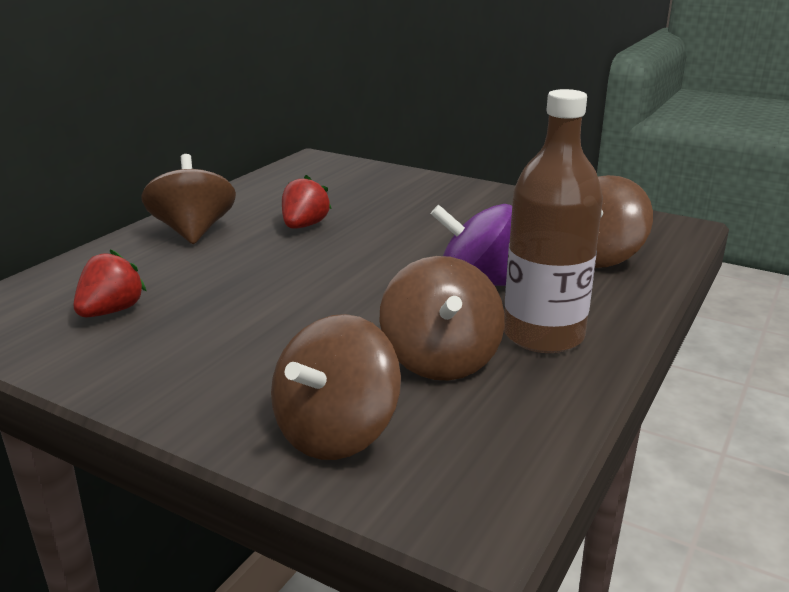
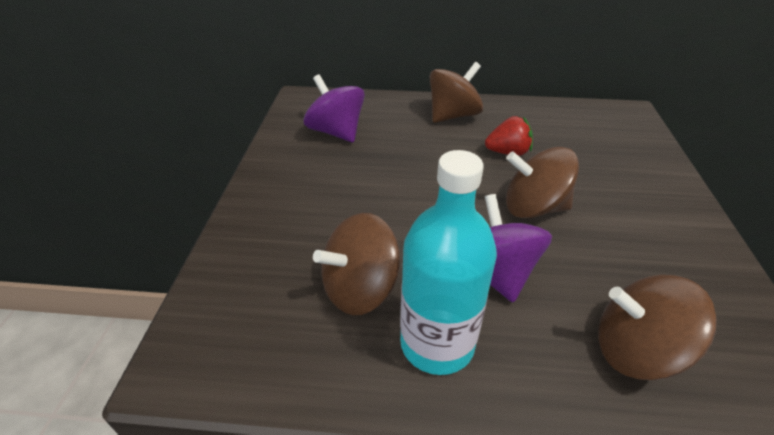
camera: 65 degrees right, 15 degrees up
(111, 311) = (336, 132): red strawberry -> purple spinning top
(336, 432) = (250, 267): brown spinning top -> brown spinning top (533, 208)
(543, 335) = (437, 343): brown bottle -> turquoise bottle

